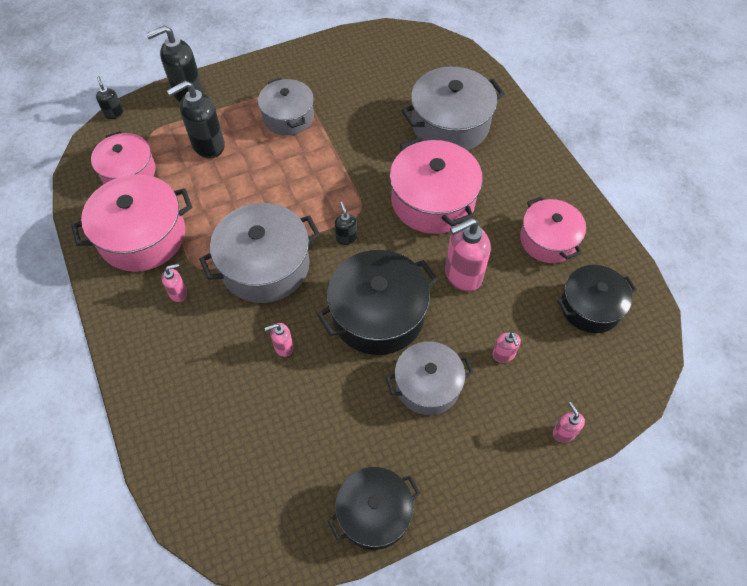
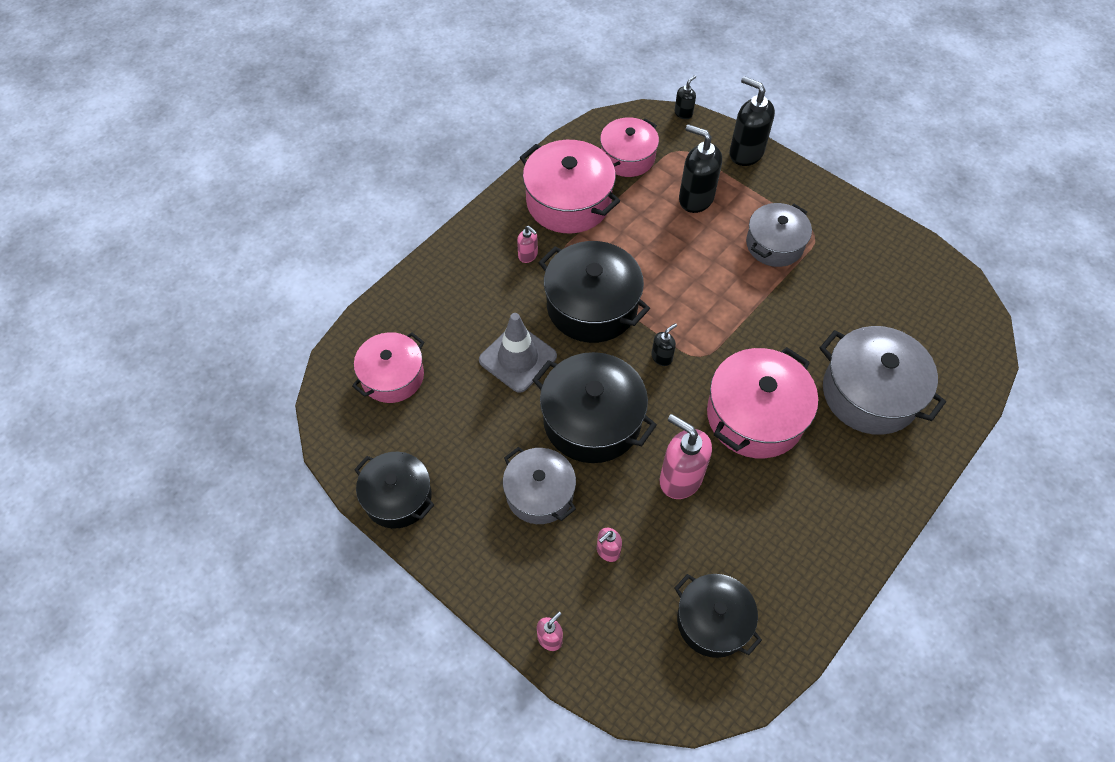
camera: 65 degrees right, 0 degrees up
(265, 266) = (592, 306): grey pot -> black pot
(283, 347) = (518, 358): pink soap dispenser -> grey traffic cone
(548, 240) = (775, 549): pink pot -> pink pot (392, 376)

